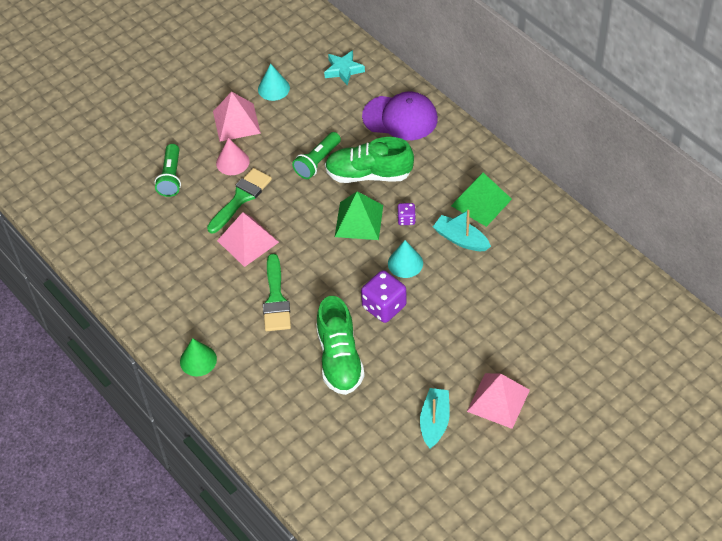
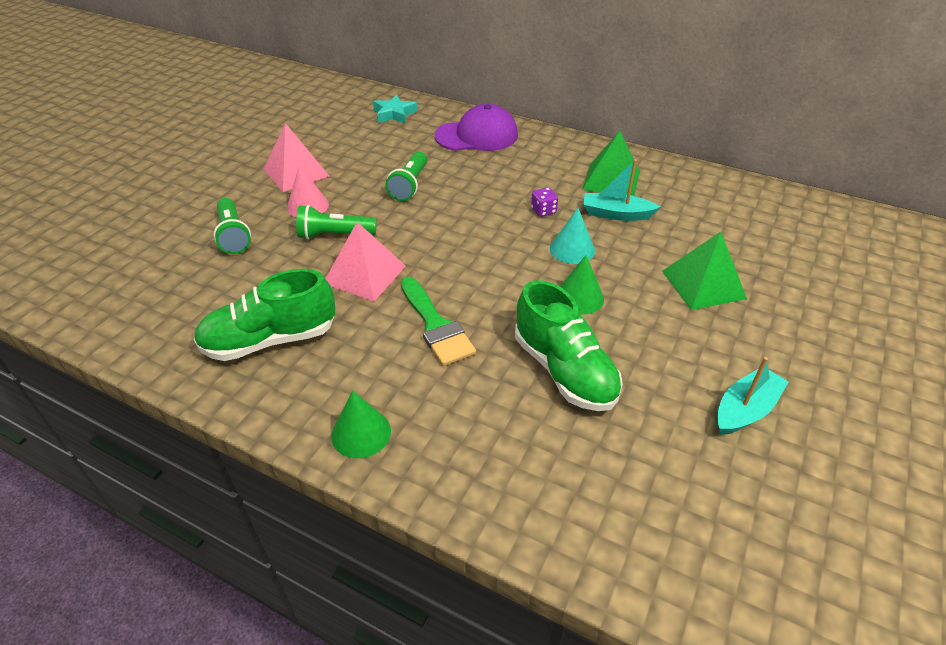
camera: 25 degrees left, 10 degrees down
(241, 198) = (334, 235): green brush -> green flashlight
(273, 88) = (326, 139): turquoise cone -> none
(359, 221) = (491, 224): green pyramid -> green pyramid (703, 284)
(369, 174) = (474, 183): green shoe -> green shoe (270, 340)
(384, 306) = (579, 297): purple dice -> green cone
(434, 422) = (745, 410): turquoise boat -> turquoise boat turned 60 degrees clockwise
(498, 400) = (798, 359): pink pyramid -> none

